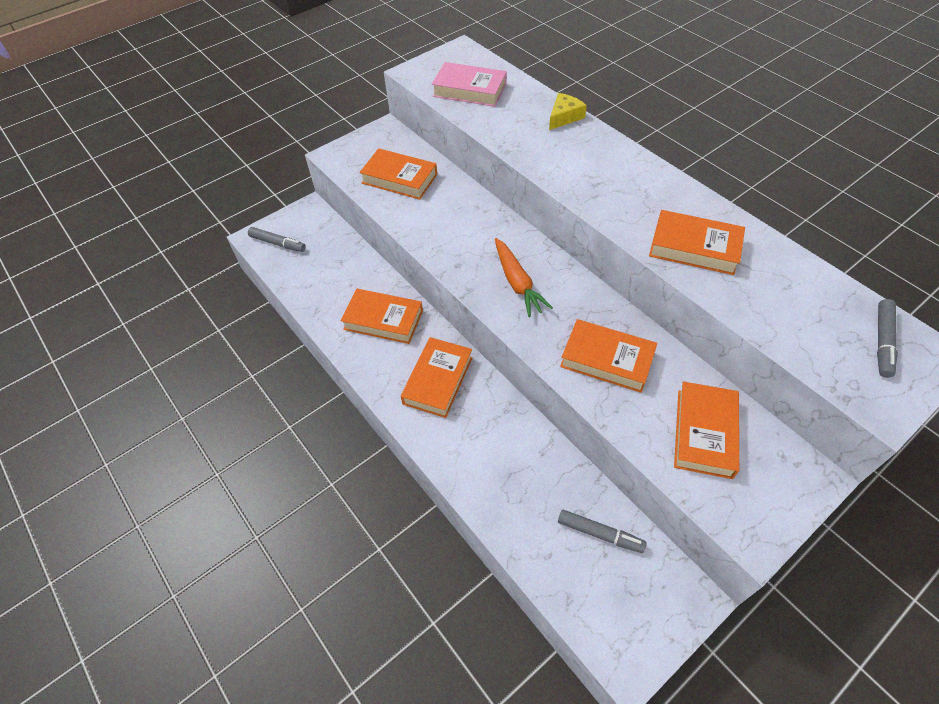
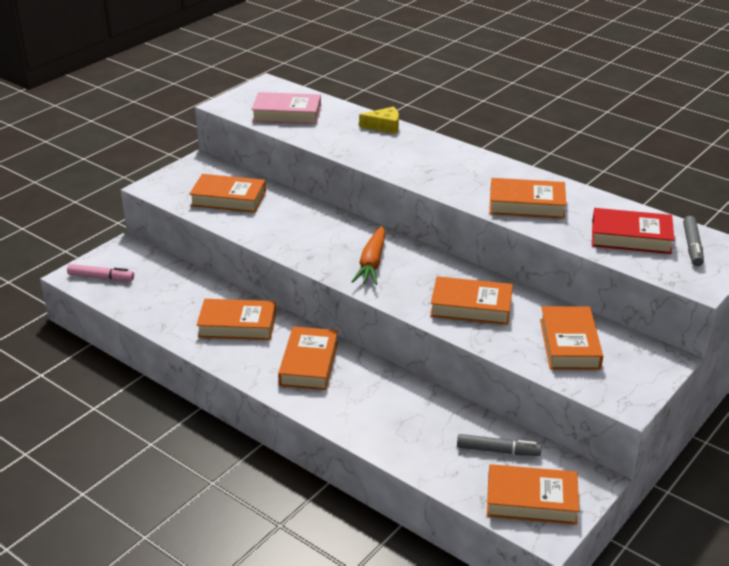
camera: 15 degrees left, 20 degrees down
(277, 243) = (101, 277): grey marker -> pink marker
(517, 283) = (372, 263): orange carrot -> orange carrot turned 45 degrees clockwise
(564, 117) = (384, 126): yellow cheese -> yellow cheese turned 60 degrees clockwise
(620, 612) = (531, 500): none -> orange book
(808, 316) = (631, 237): none -> red book

